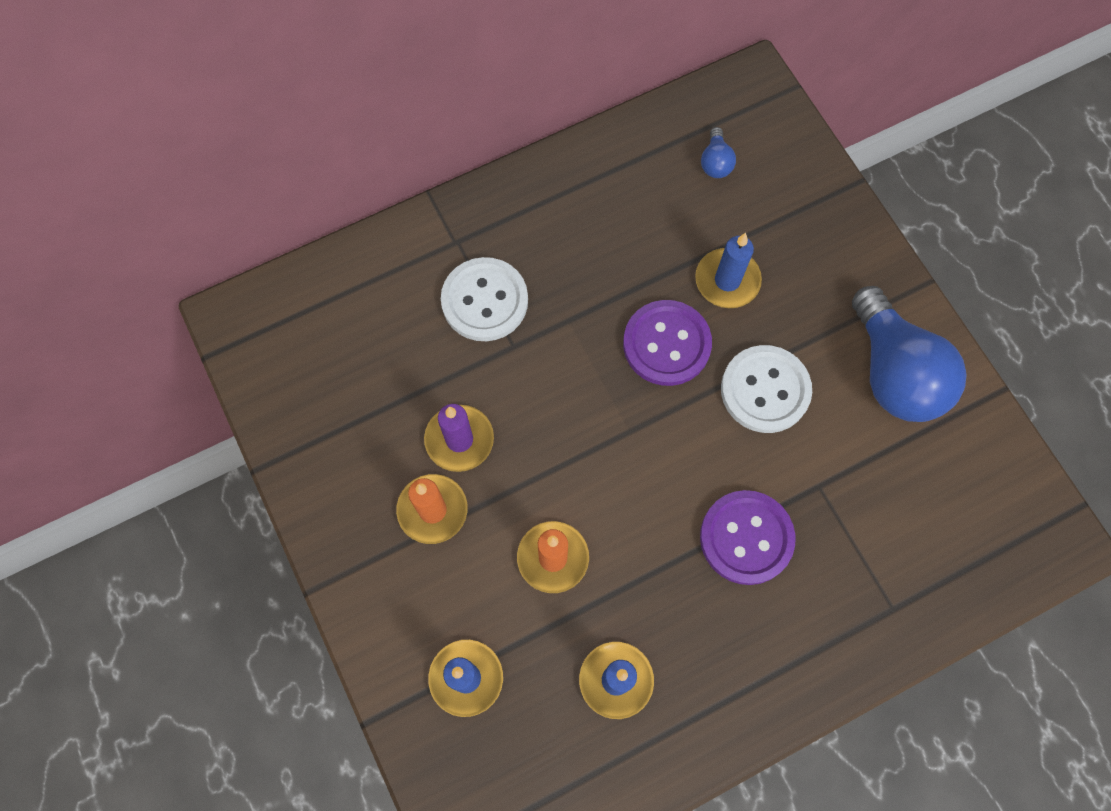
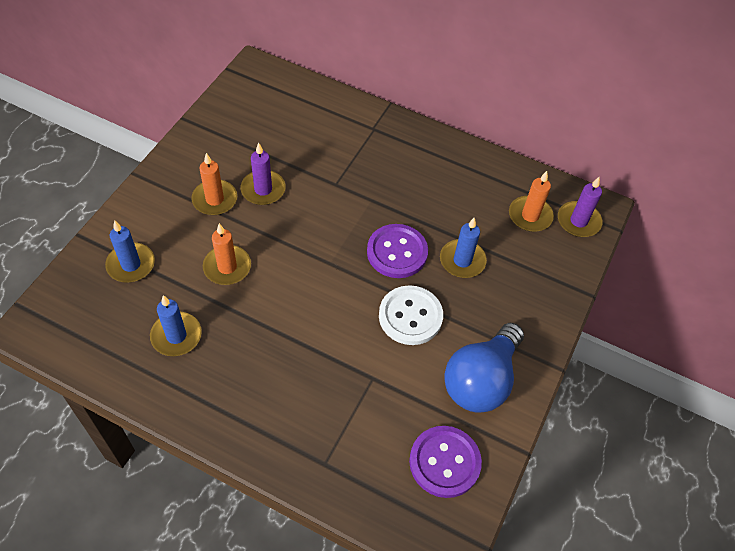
camera: 50 degrees right, 15 degrees down
(484, 301) = (350, 158): white button -> none
(715, 162) = (530, 216): blue light bulb -> orange candle
(746, 538) = (310, 356): purple button -> purple button (444, 462)
(758, 118) = (578, 221): none -> purple candle

